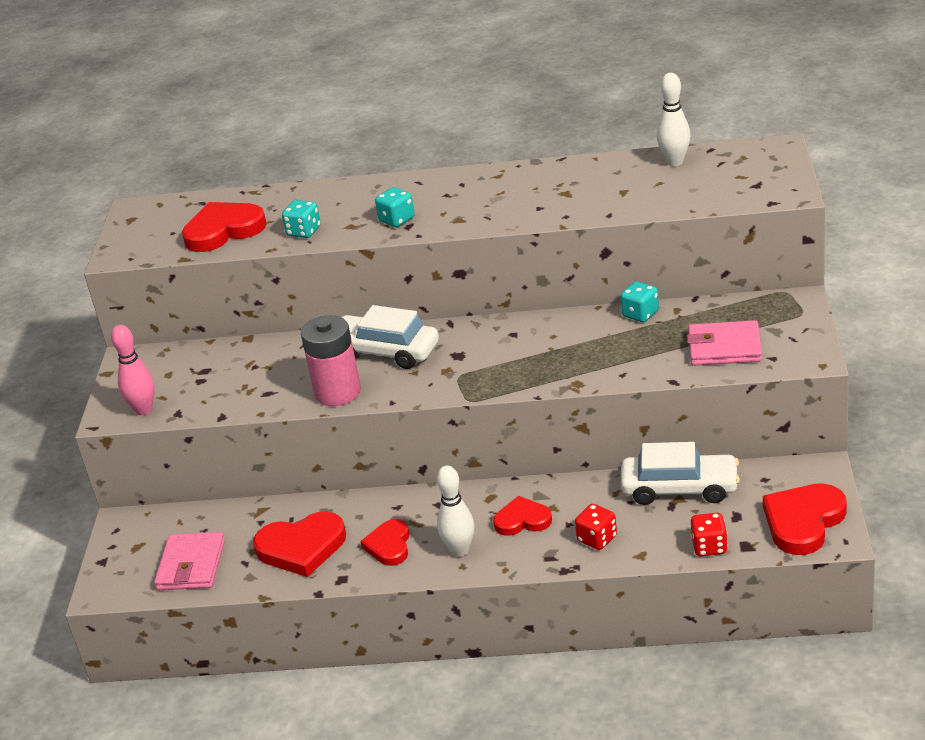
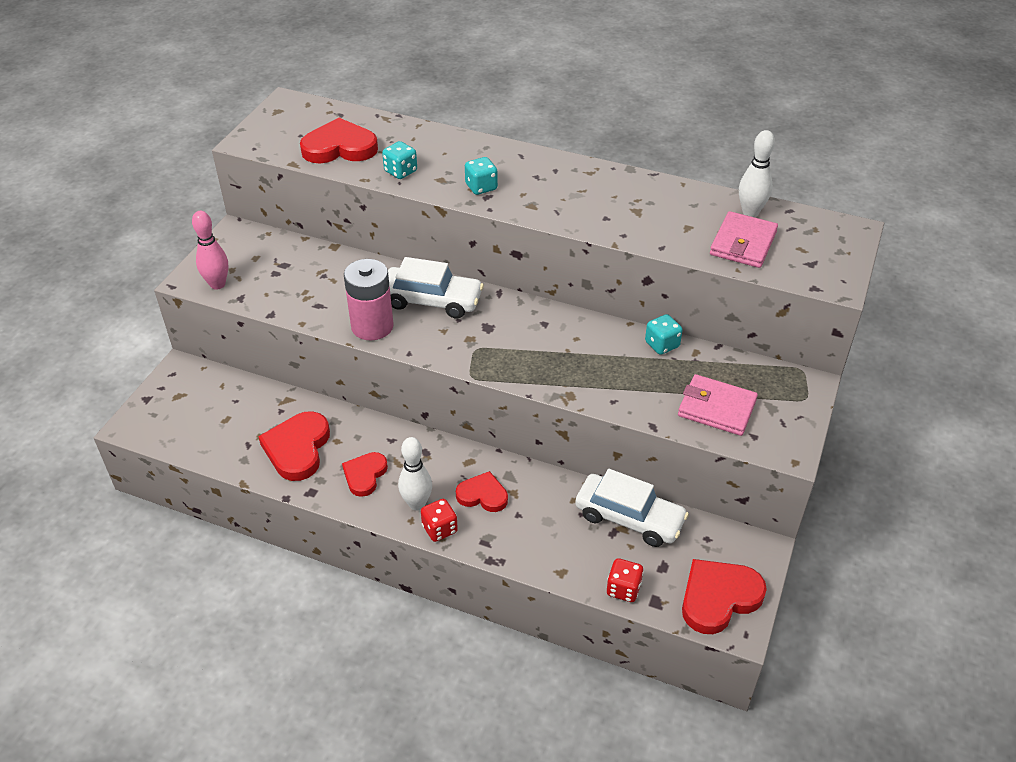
camera: 15 degrees right, 10 degrees up
(191, 565) = (207, 430): pink wallet -> pink wallet (743, 243)
(301, 547) = (297, 448): red heart -> red heart turned 90 degrees clockwise
(385, 351) = (432, 301): white car -> white car turned 150 degrees clockwise
(597, 539) = (533, 540): red dice -> red dice (439, 529)

